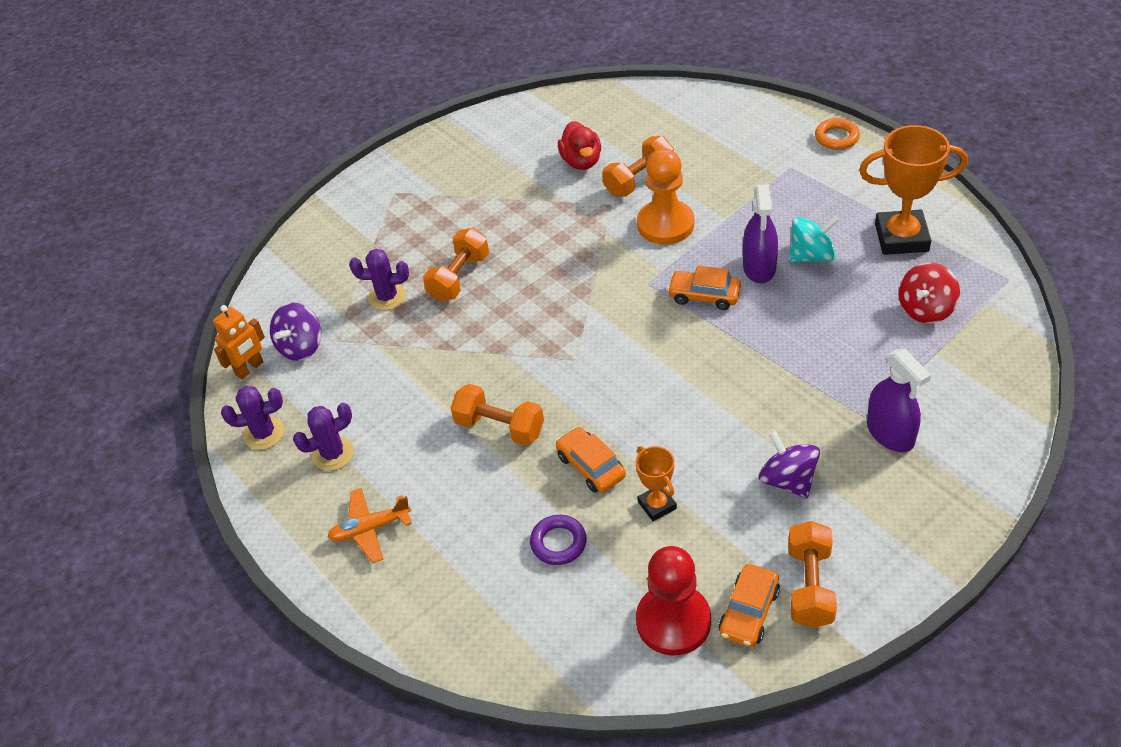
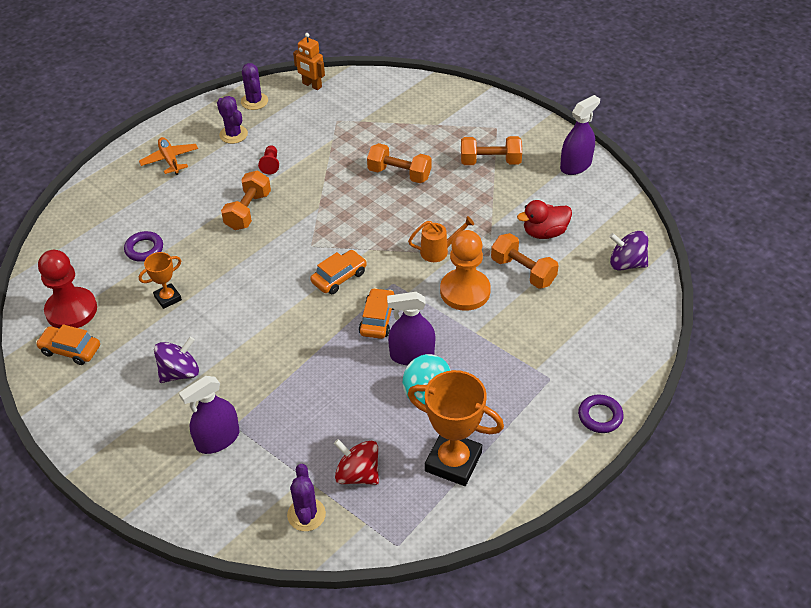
camera: 80 degrees right, 0 degrees up
(301, 347) = (330, 105): purple spinning top -> purple spinning top (626, 263)
(387, 297) = (379, 139): purple cactus -> purple cactus (306, 514)
(410, 407) = (270, 164): none -> red pawn
(477, 133) = (575, 165): none -> purple spray bottle
(591, 466) = (207, 261): orange car -> orange car (339, 277)
(600, 244) = (438, 251): none -> orange watering can
(810, 586) = (84, 384): orange dumbbell -> orange dumbbell (490, 161)
(836, 137) = (600, 416): orange ring -> purple ring
(901, 237) = (453, 462): orange trophy -> orange trophy turned 60 degrees counterclockwise

